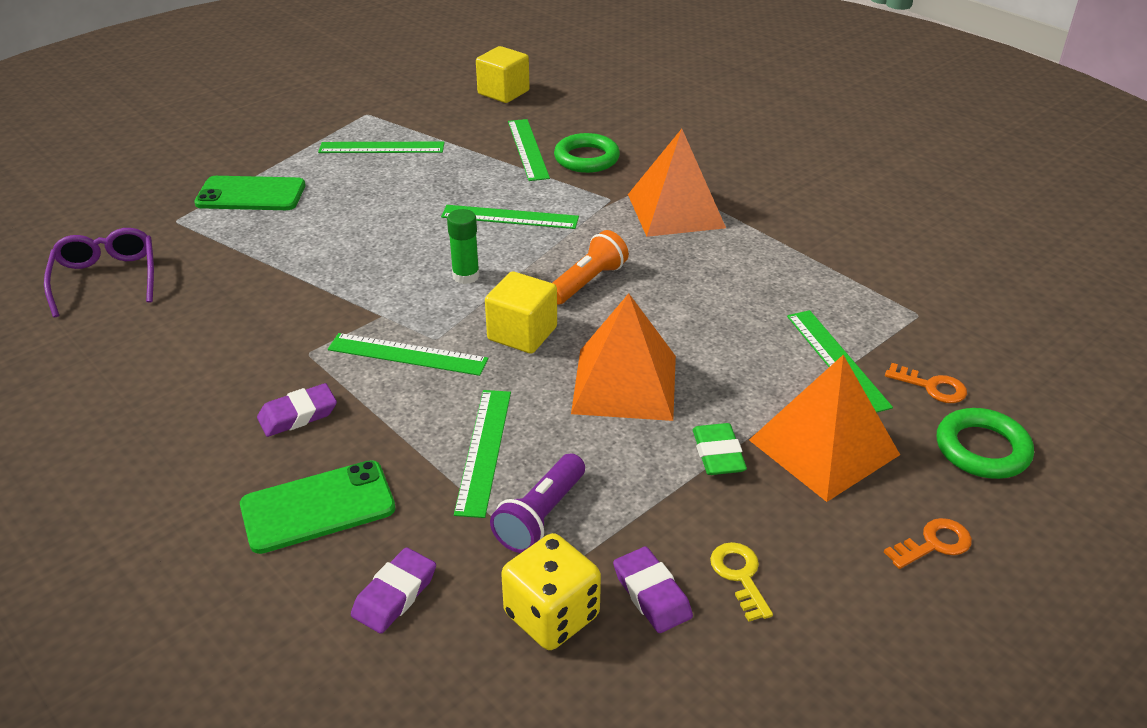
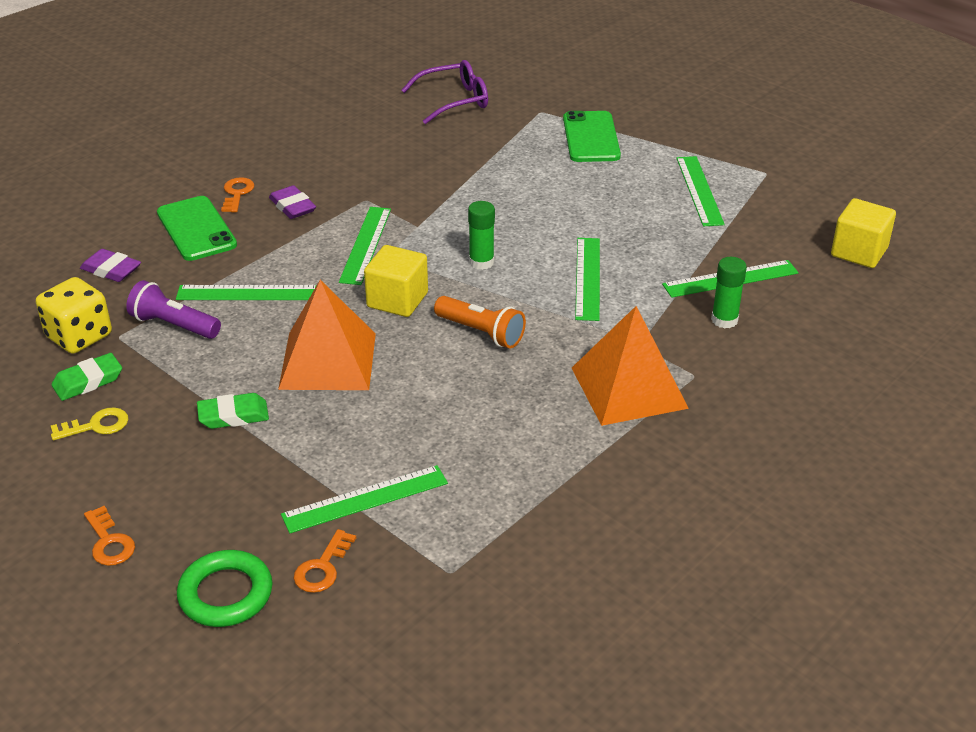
camera: 85 degrees right, 0 degrees up
(241, 469) = (237, 193): none -> orange key
(586, 158) = (724, 320): green ring -> green glue stick
(652, 594) = (88, 381): purple eraser -> green eraser
(824, 447) = (237, 481): orange pyramid -> none

